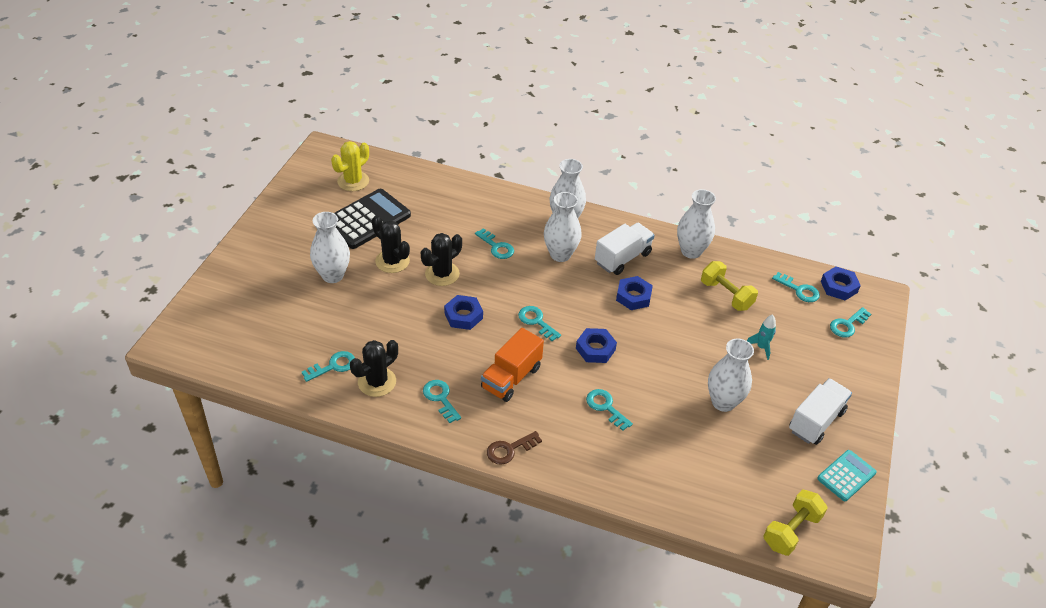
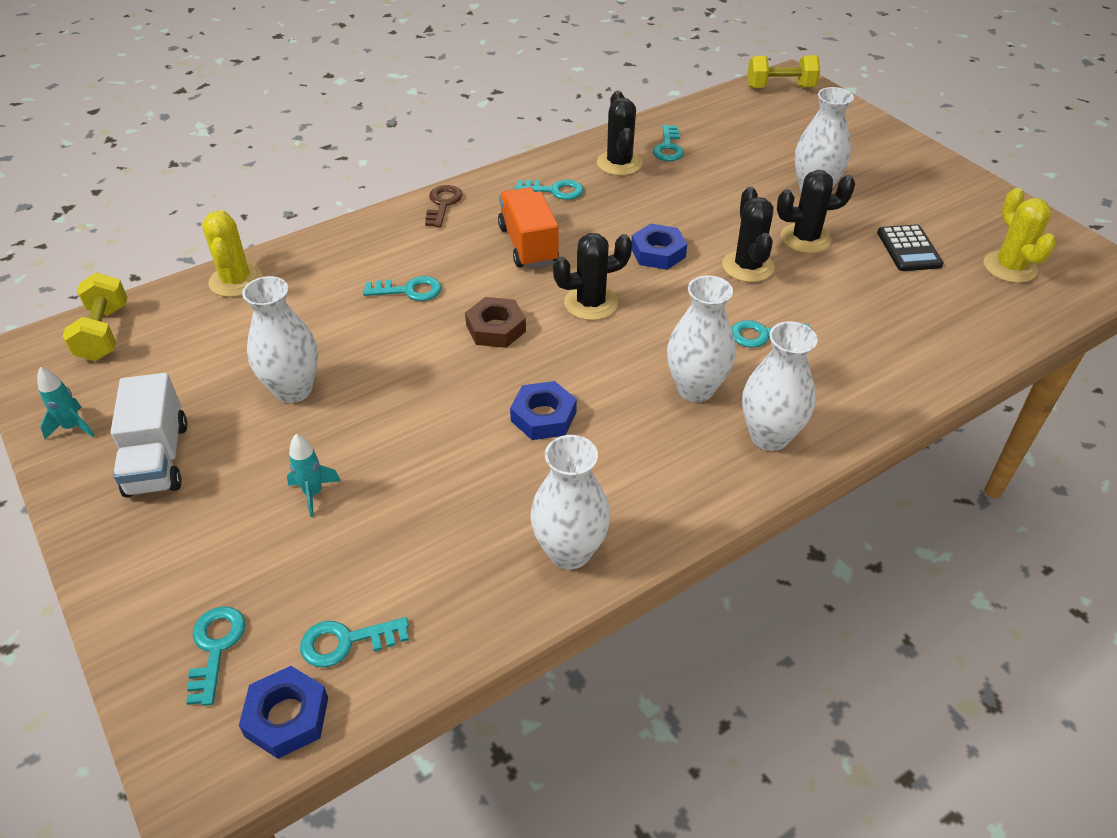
camera: 130 degrees right, 0 degrees up
(367, 219) = (909, 249): black calculator -> black calculator, size x0.57
(536, 321) = (591, 303): turquoise key -> black cactus
(595, 349) = (496, 328): blue nut -> brown nut
(622, 258) = (629, 453): white truck -> none
(686, 503) = (236, 281): none -> yellow cactus
(726, 295) = (439, 526): yellow dumbbell -> yellow dumbbell (780, 87)
(846, 476) = (73, 427): turquoise calculator -> turquoise rocket

